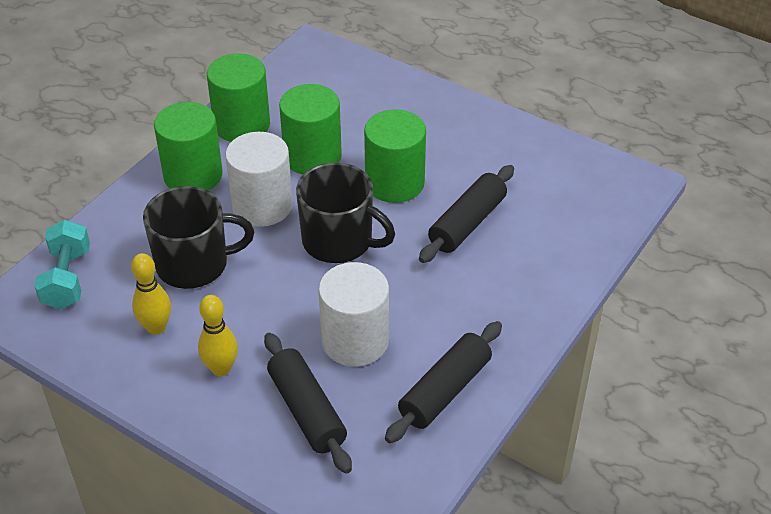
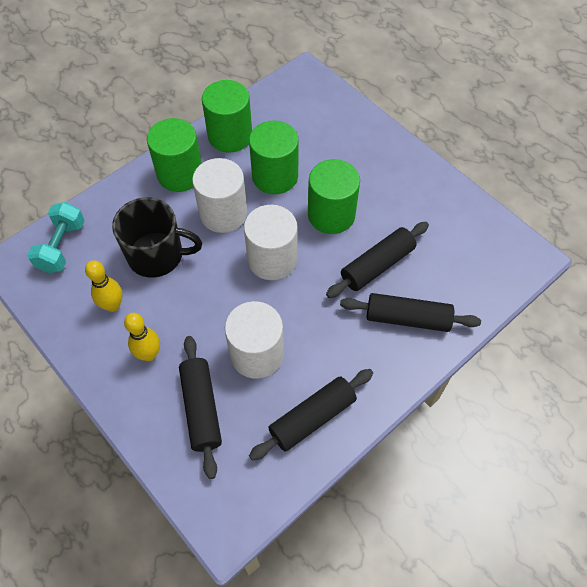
camera: 15 degrees right, 15 degrees up
(339, 241) = (272, 259): black mug -> white cylinder
(521, 269) = (407, 318): none -> black rolling pin

